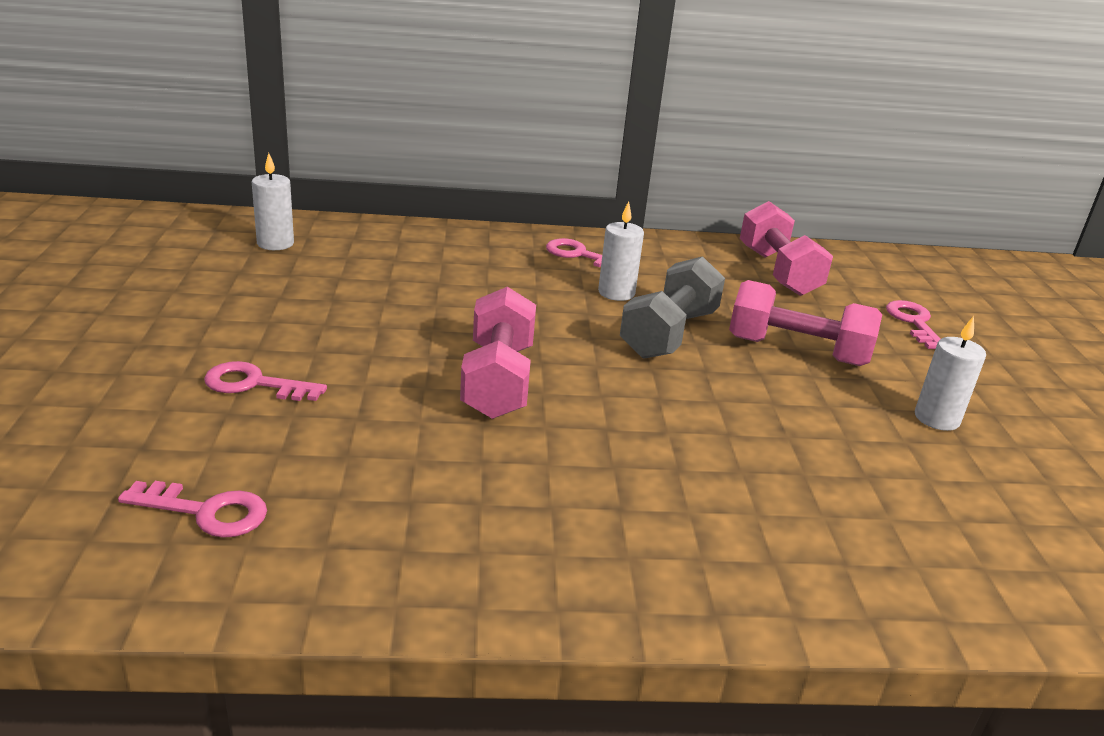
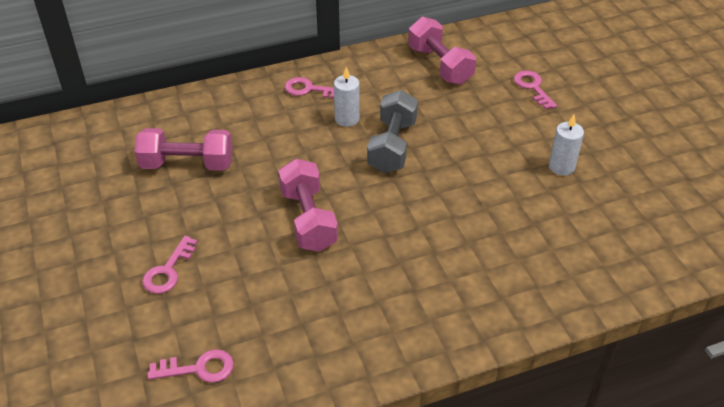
camera: 15 degrees left, 15 degrees up
(255, 384) = (168, 270): pink key -> pink key turned 60 degrees counterclockwise
(275, 243) = (104, 143): white candle -> none
(797, 351) = (471, 136): pink dumbbell -> pink dumbbell (187, 164)

